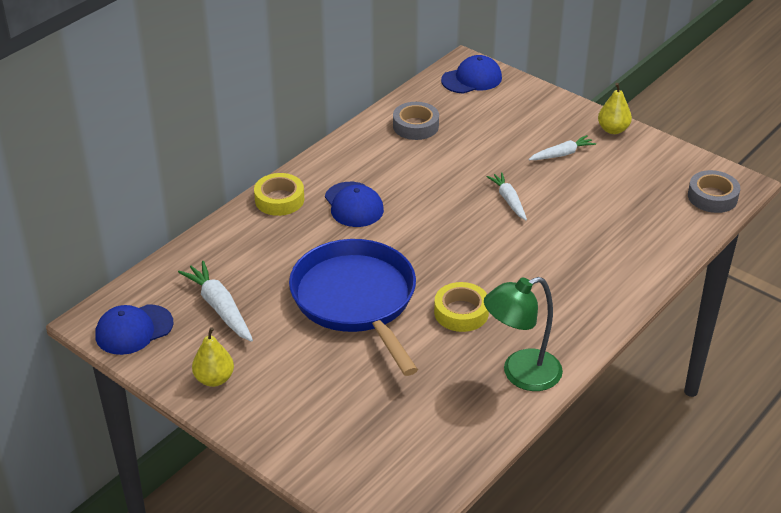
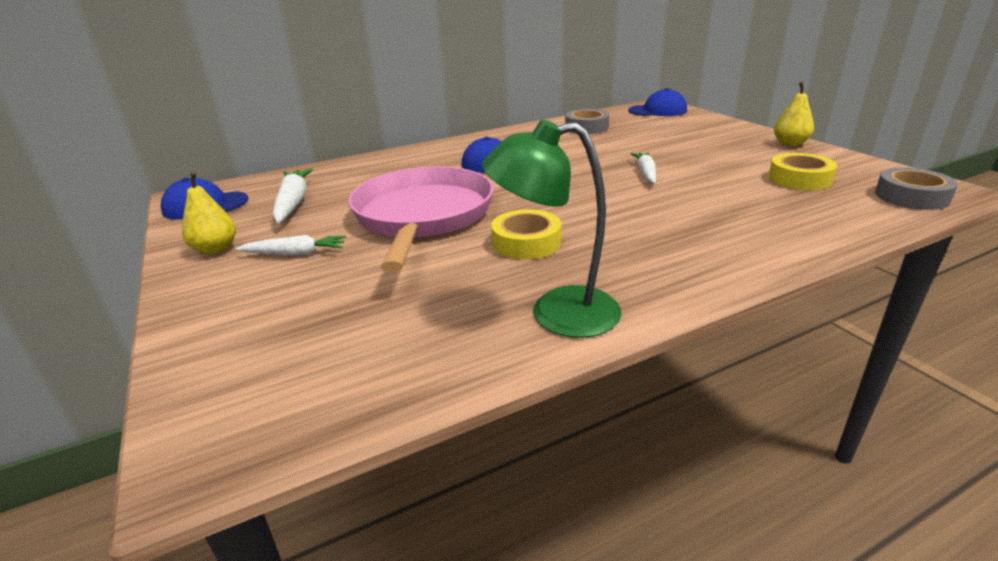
camera: 25 degrees right, 10 degrees down
(279, 200) = (427, 151): yellow tape -> yellow tape (799, 179)
(356, 300) = (422, 216): blue pan -> pink pan
(562, 154) = (724, 152): white carrot -> white carrot (295, 253)

